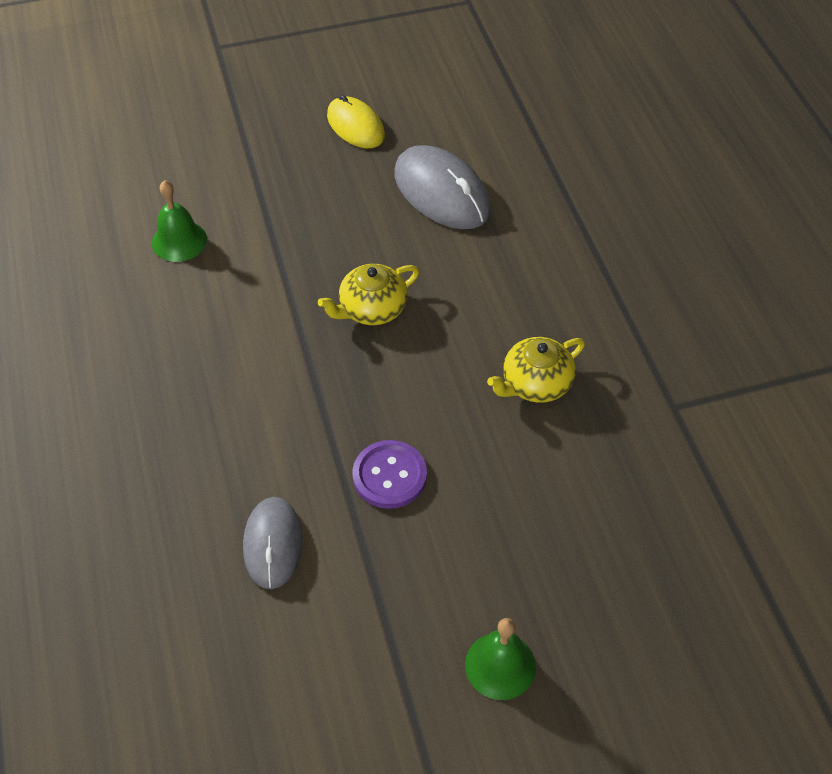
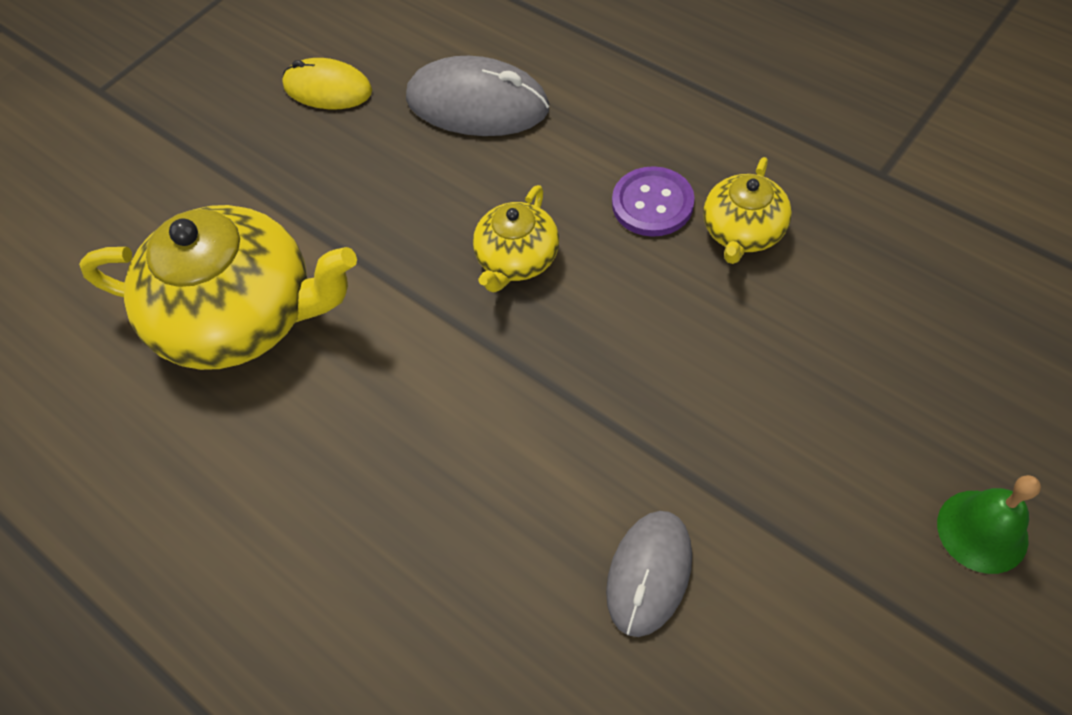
camera: 30 degrees left, 5 degrees up
(179, 241) = (241, 316): green bell -> yellow teapot
(273, 544) = (649, 573): grey mouse -> grey mouse turned 60 degrees clockwise
(389, 476) = (696, 416): purple button -> purple button (652, 204)

